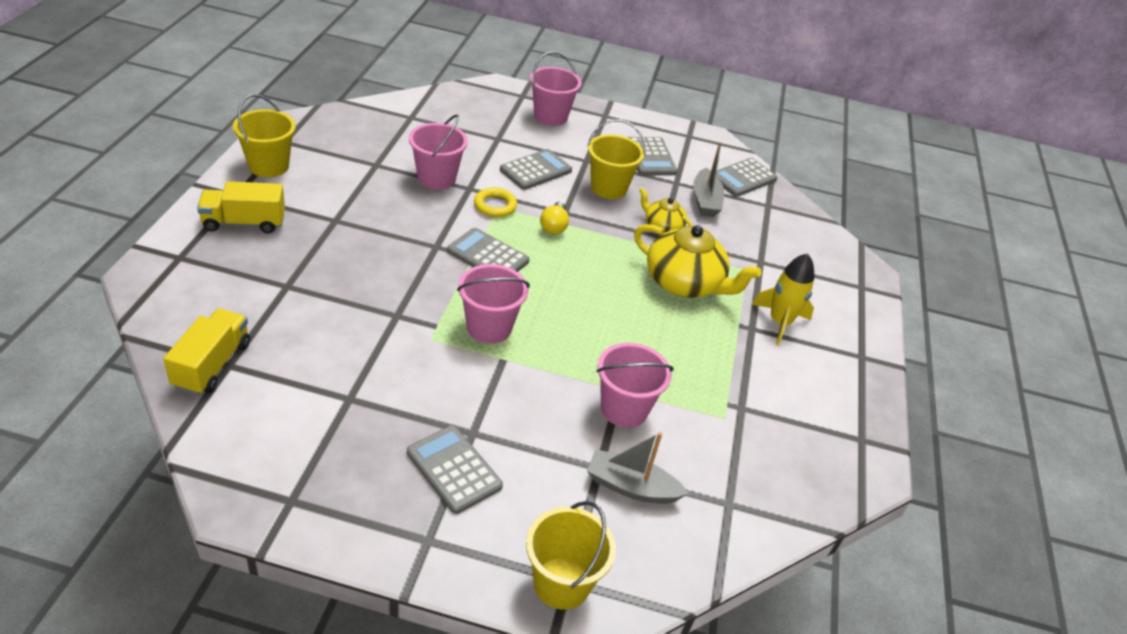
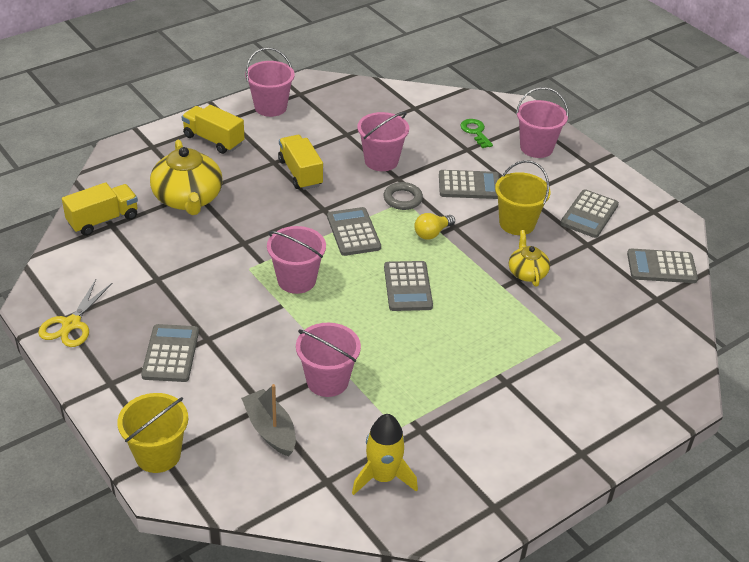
camera: 45 degrees right, 0 degrees up
(268, 166) = (270, 107): yellow bucket -> pink bucket
(308, 502) = (71, 324): none -> yellow scissors
(374, 220) = (300, 173): none -> yellow truck
(487, 120) = (475, 132): none -> green key
(495, 206) = (402, 199): yellow ring -> grey ring
(589, 284) = (407, 287): none -> grey calculator
(684, 283) = (490, 322): yellow teapot -> yellow teapot (188, 199)
(705, 201) = (596, 270): grey boat -> none
(779, 322) = (538, 390): yellow rocket -> yellow rocket (382, 477)

